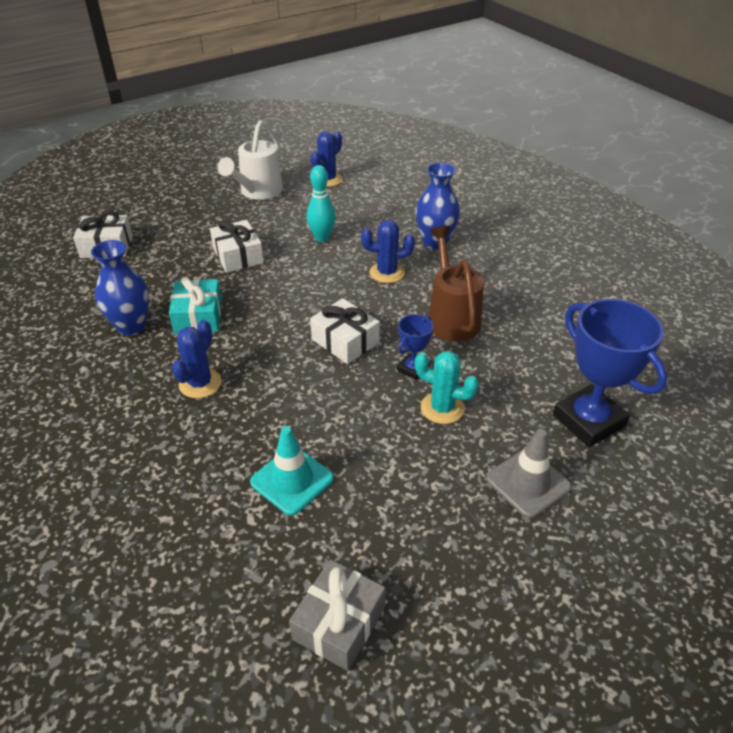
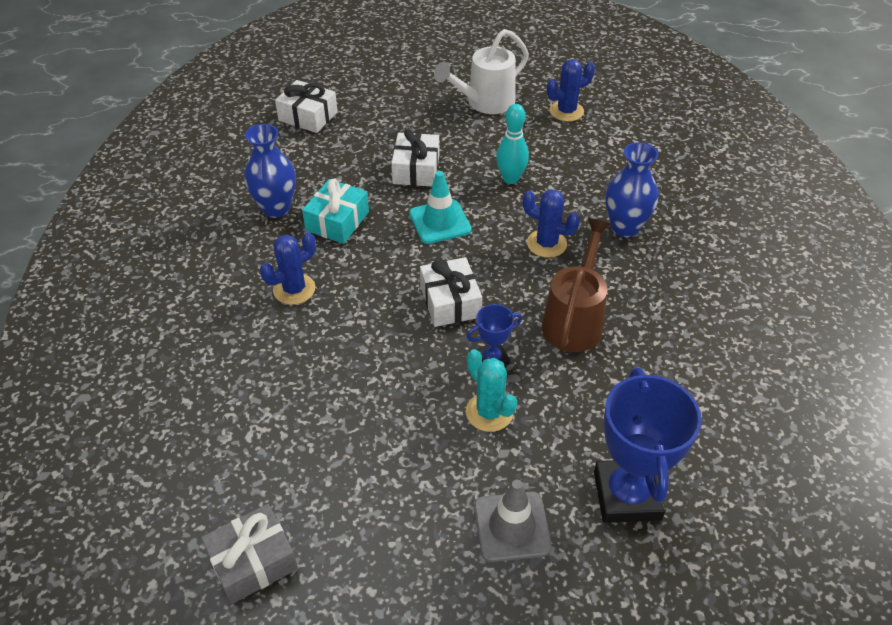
camera: 30 degrees right, 5 degrees up
(292, 480) = (305, 417): turquoise traffic cone -> turquoise traffic cone (440, 222)

